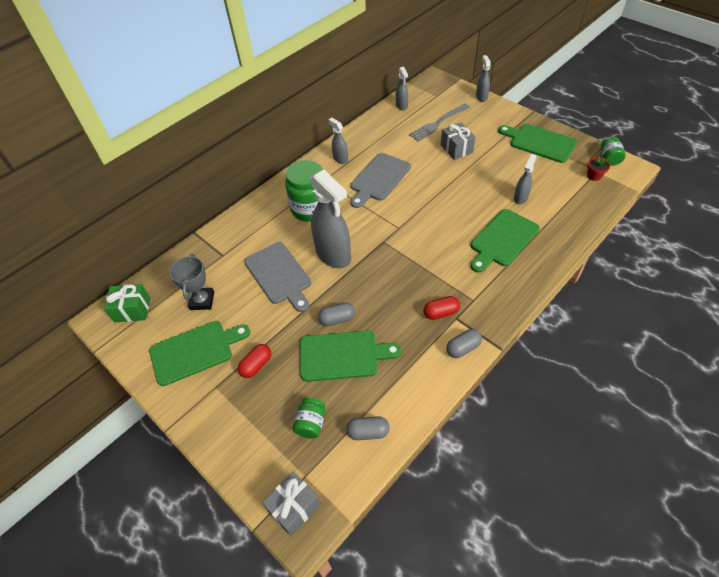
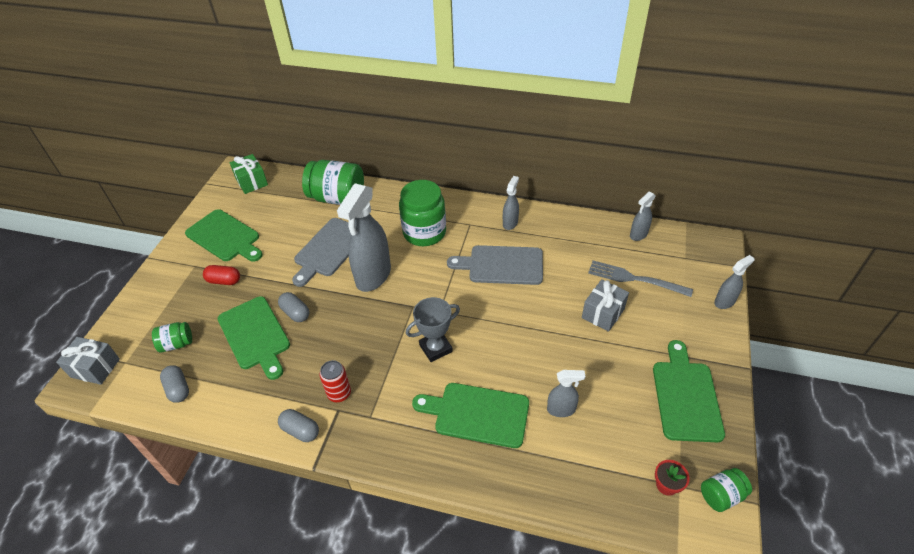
camera: 60 degrees right, 5 degrees down
(202, 301) = (278, 215): grey trophy -> grey trophy (435, 348)
(219, 250) = (337, 198): none -> green jar
(441, 313) = (339, 393): red capsule -> red can

